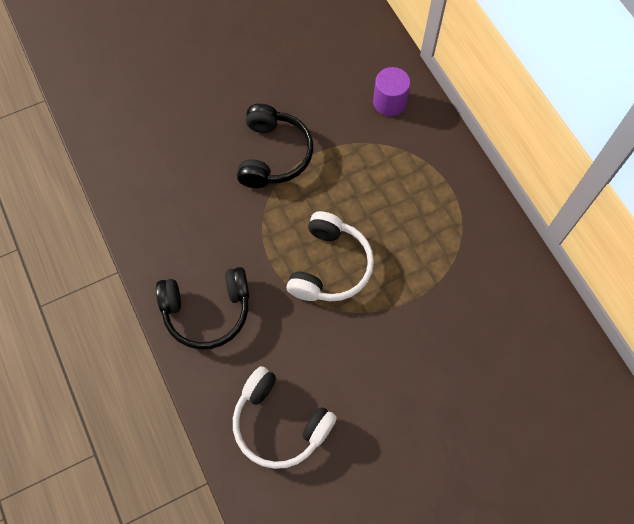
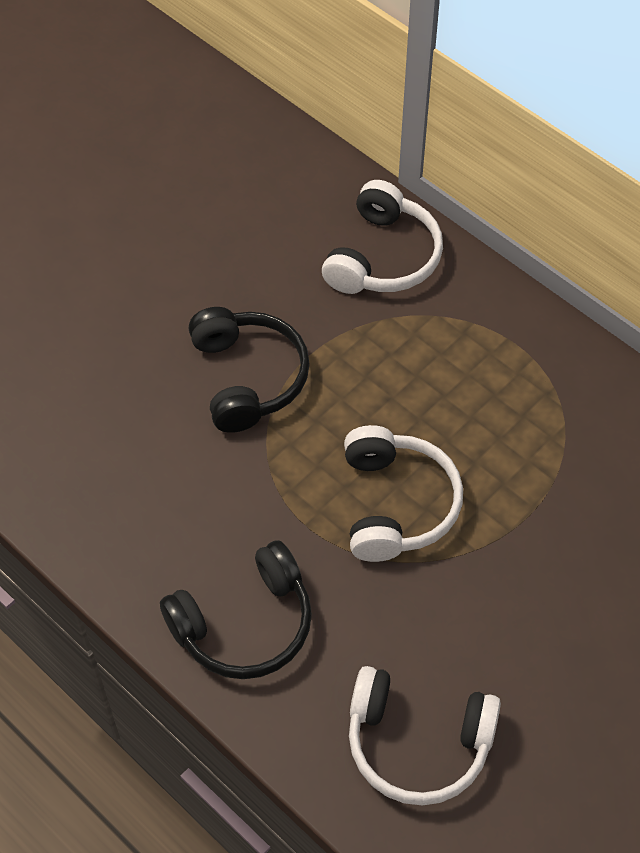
camera: 20 degrees left, 10 degrees down
(389, 102) = (383, 257): purple cylinder -> white headphones

